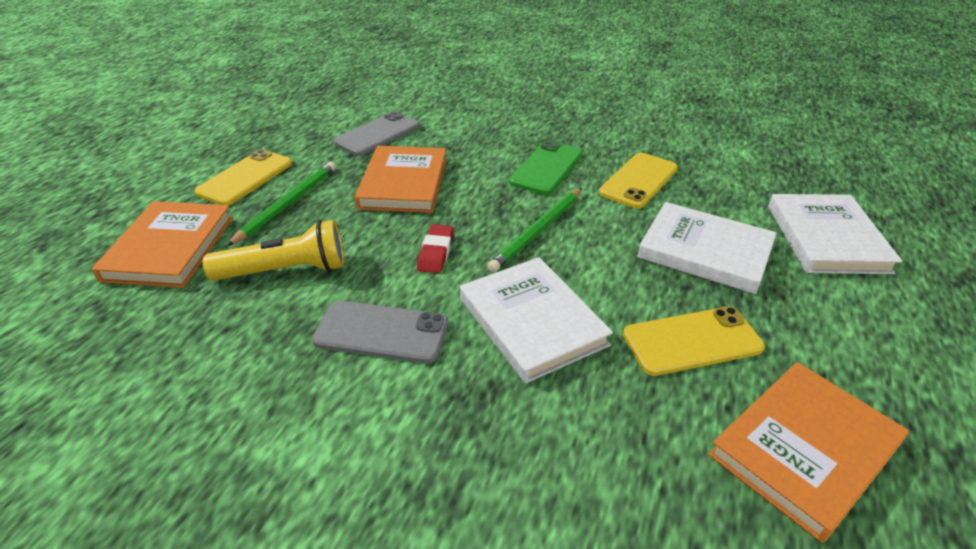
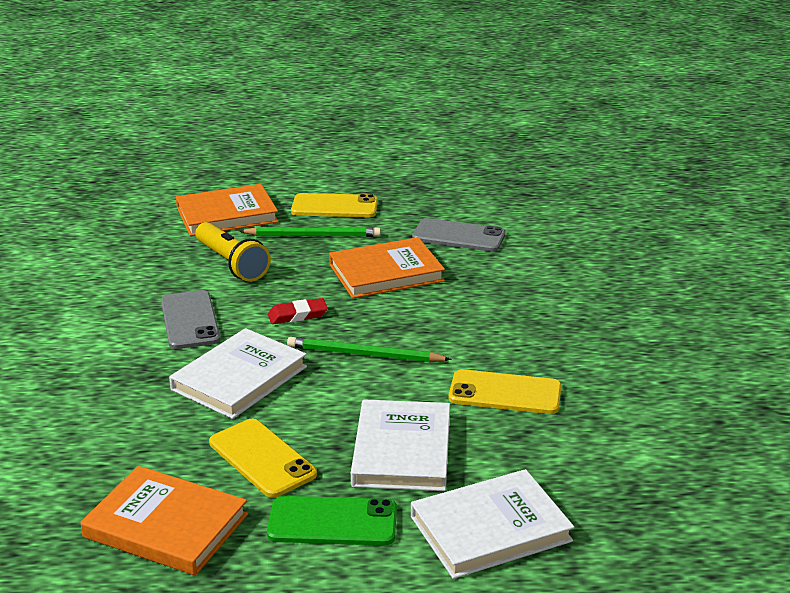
camera: 65 degrees right, 10 degrees down
(547, 168) = (480, 336): green phone -> green phone (332, 522)

